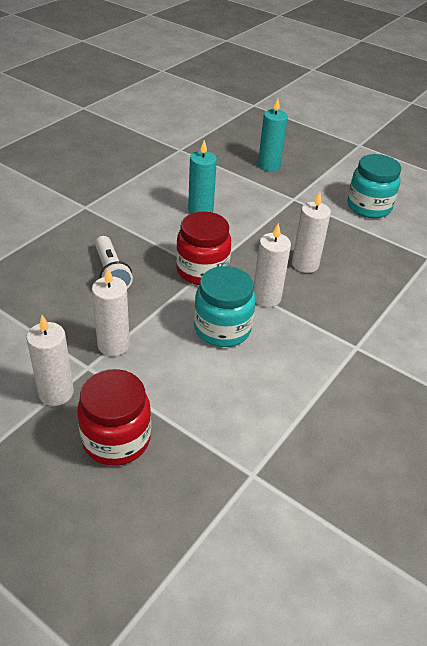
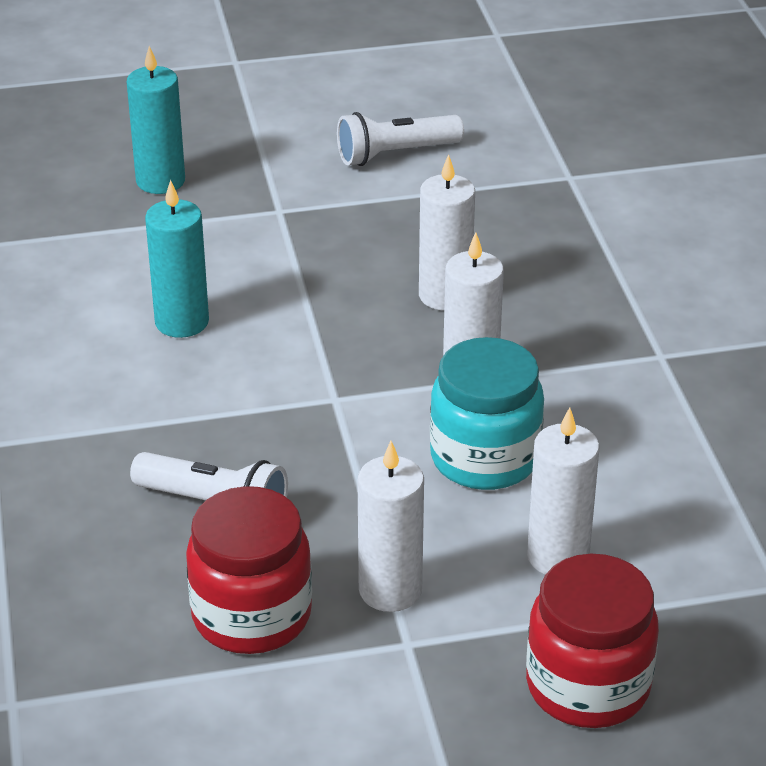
camera: 45 degrees left, 5 degrees down
(56, 393) = (426, 706): white candle -> white candle (558, 556)
(202, 270) = (332, 404): red jar -> red jar (251, 615)
(368, 207) = (395, 154): turquoise jar -> white flashlight

